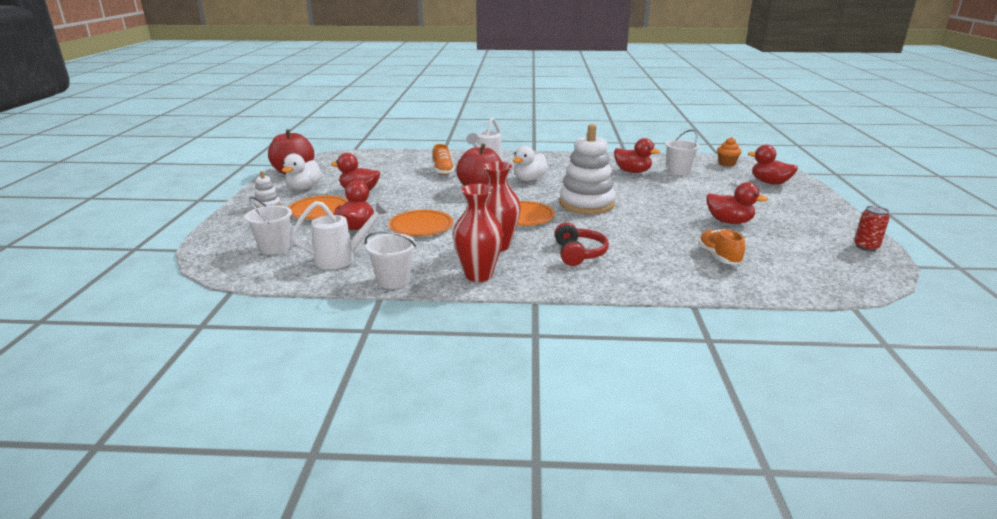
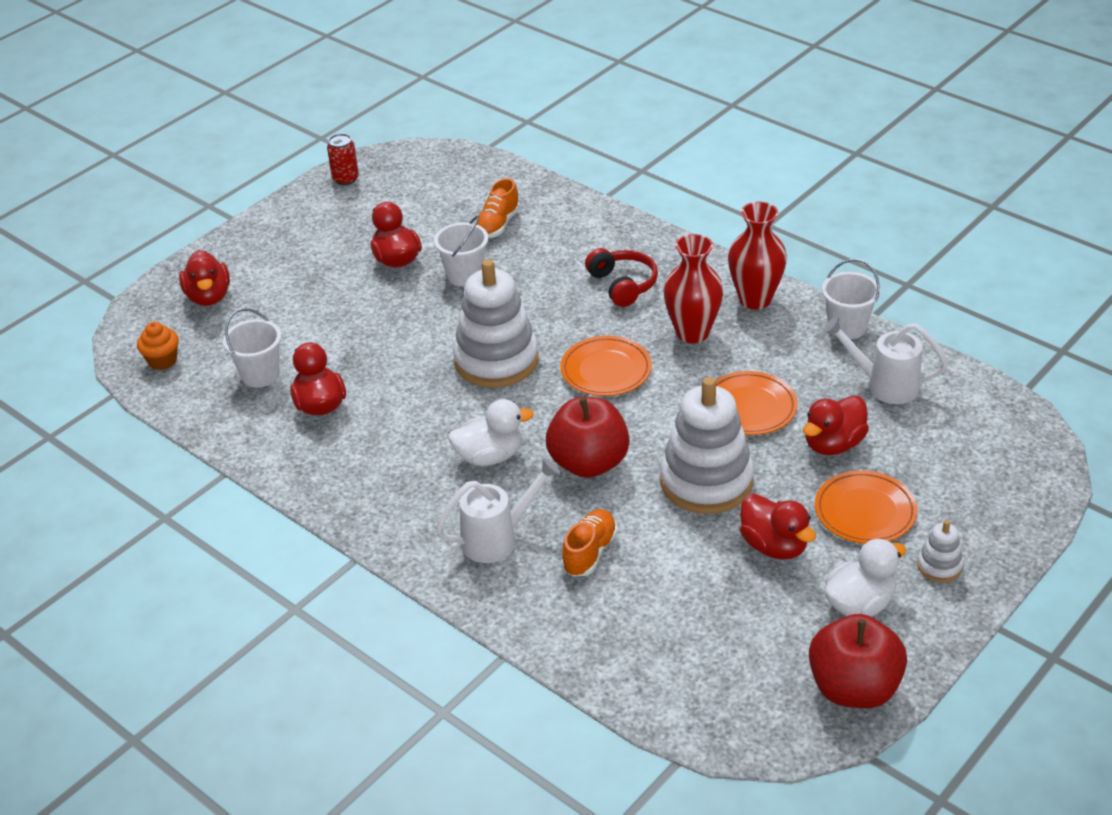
camera: 140 degrees left, 15 degrees up
(274, 248) = (958, 443): white bucket -> white bucket (464, 275)
(414, 198) = (706, 481): none -> white stacking toy
(578, 254) = (622, 285): red headphones -> red headphones turned 120 degrees clockwise

